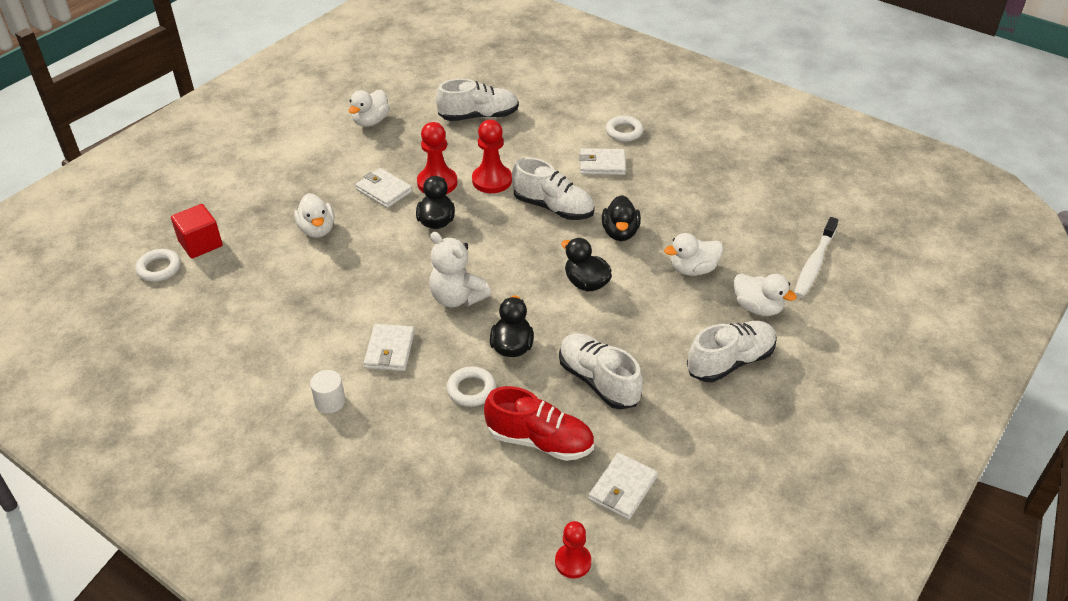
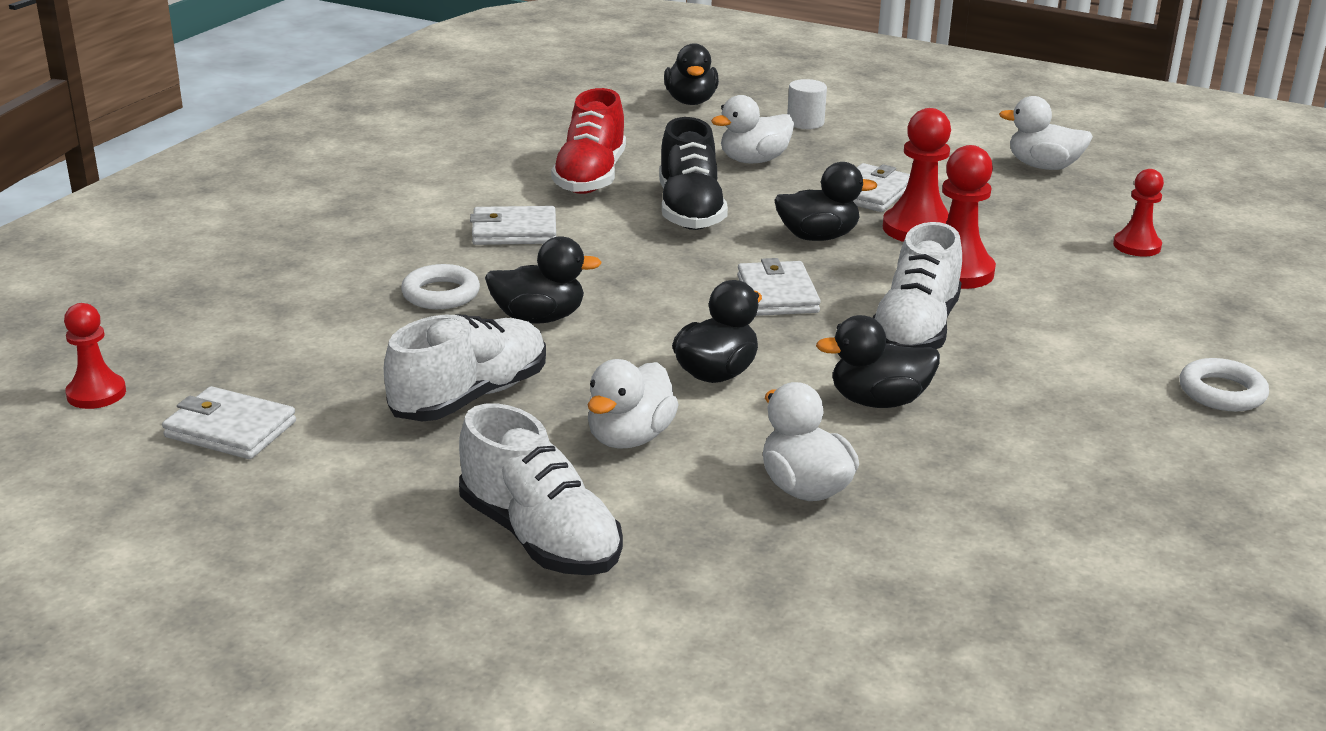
camera: 80 degrees right, 15 degrees down
(159, 268) = (635, 88): white ring -> none
(200, 244) = (691, 101): red cube -> black duck
(330, 402) = (410, 205): white cylinder -> white cylinder (805, 122)
(384, 267) = (690, 211): none -> black shoe
(457, 298) = (640, 267): white teddy bear -> none
(478, 116) = (1137, 246): white shoe -> red pawn
(539, 441) = (336, 354): red shoe -> red shoe (590, 177)
(602, 164) = (1085, 373): white wallet -> white wallet (777, 294)
(757, 308) = (712, 574): white duck -> white duck (629, 438)
(814, 264) = (900, 664): white toothbrush -> none

